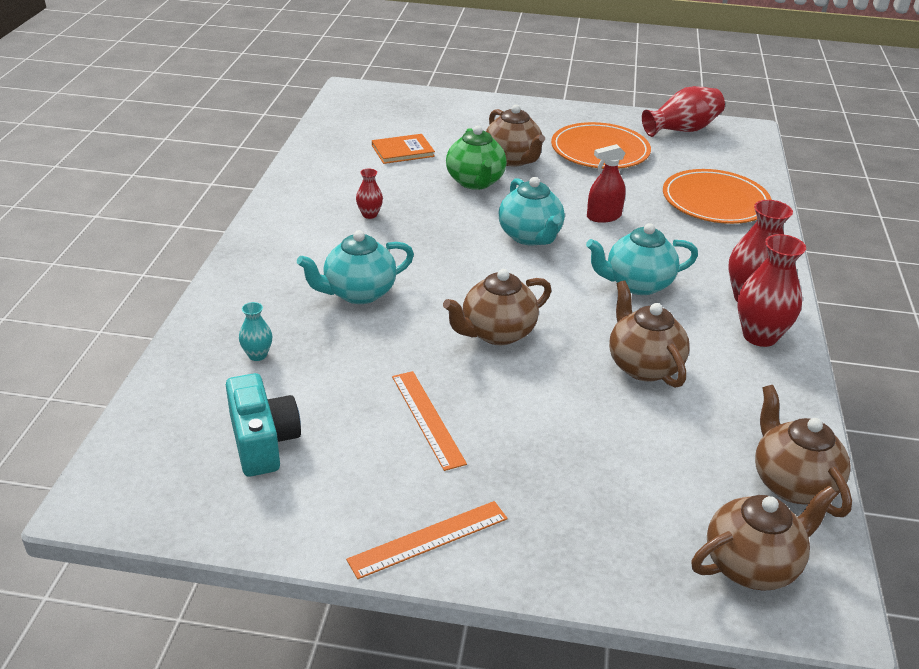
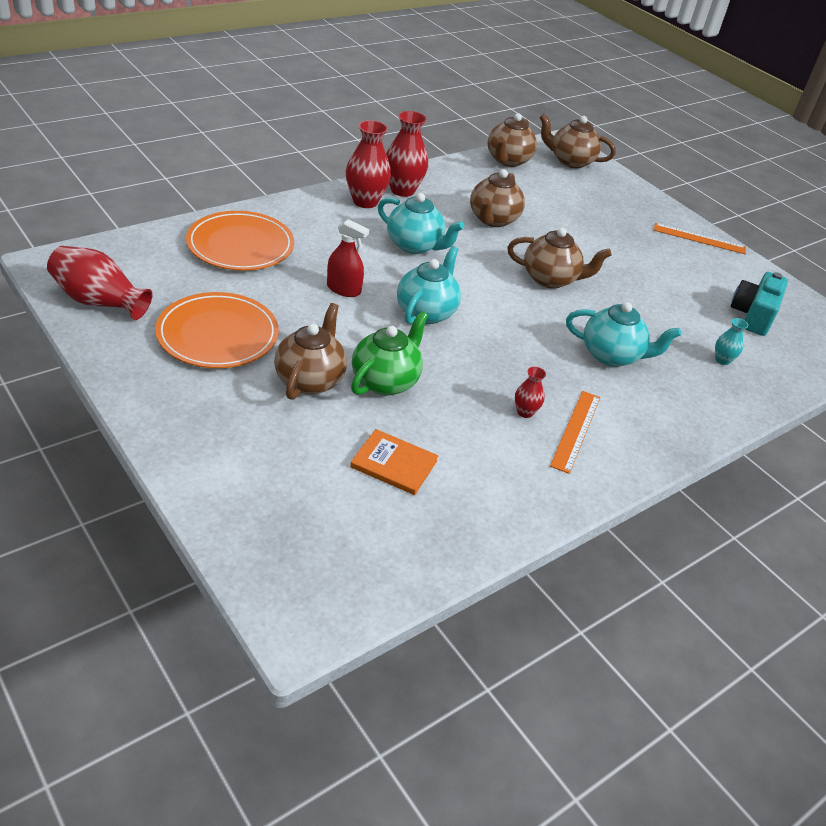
camera: 140 degrees left, 5 degrees up
(427, 418) = (648, 271): orange ruler -> orange ruler (575, 430)

